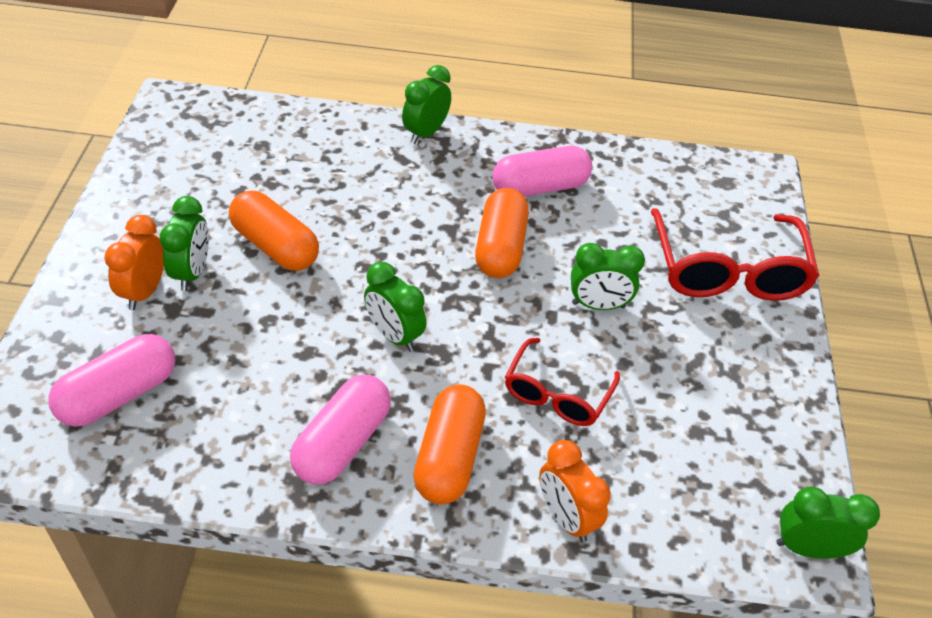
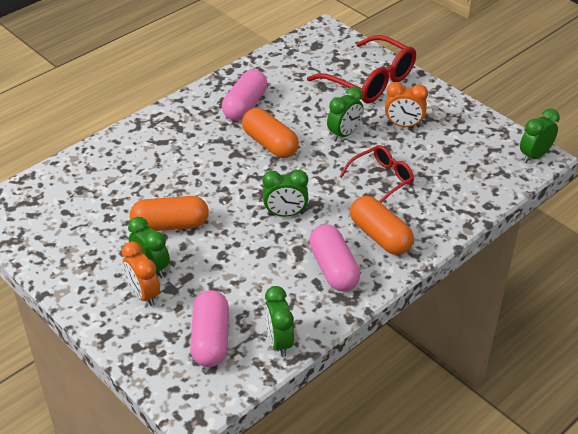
camera: 45 degrees left, 5 degrees down
(425, 133) = (153, 122): green clock -> green clock (279, 341)
(557, 393) = (381, 179): red glasses -> red glasses turned 105 degrees counterclockwise
(566, 517) = (450, 217): orange clock -> orange clock (403, 125)

